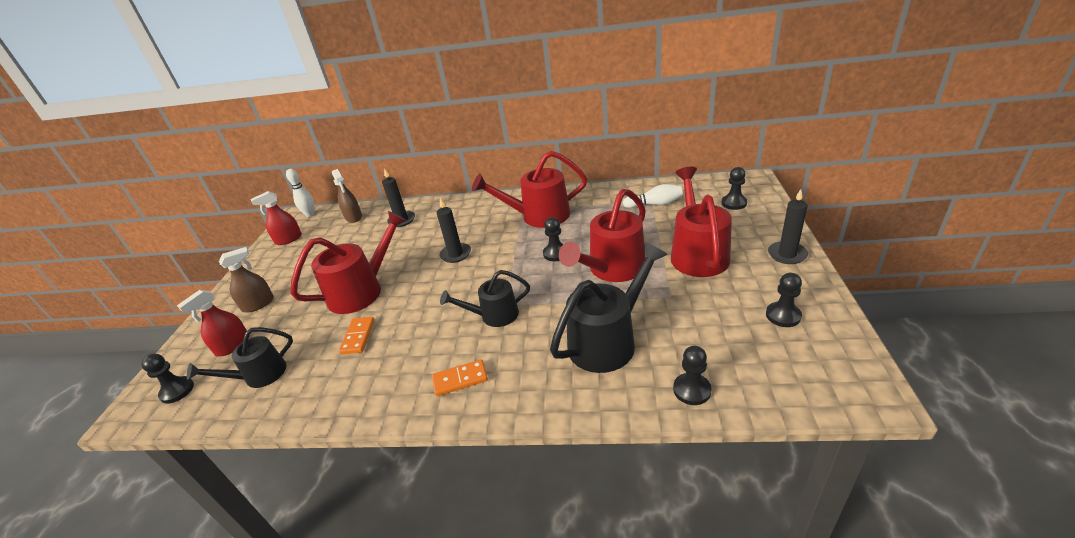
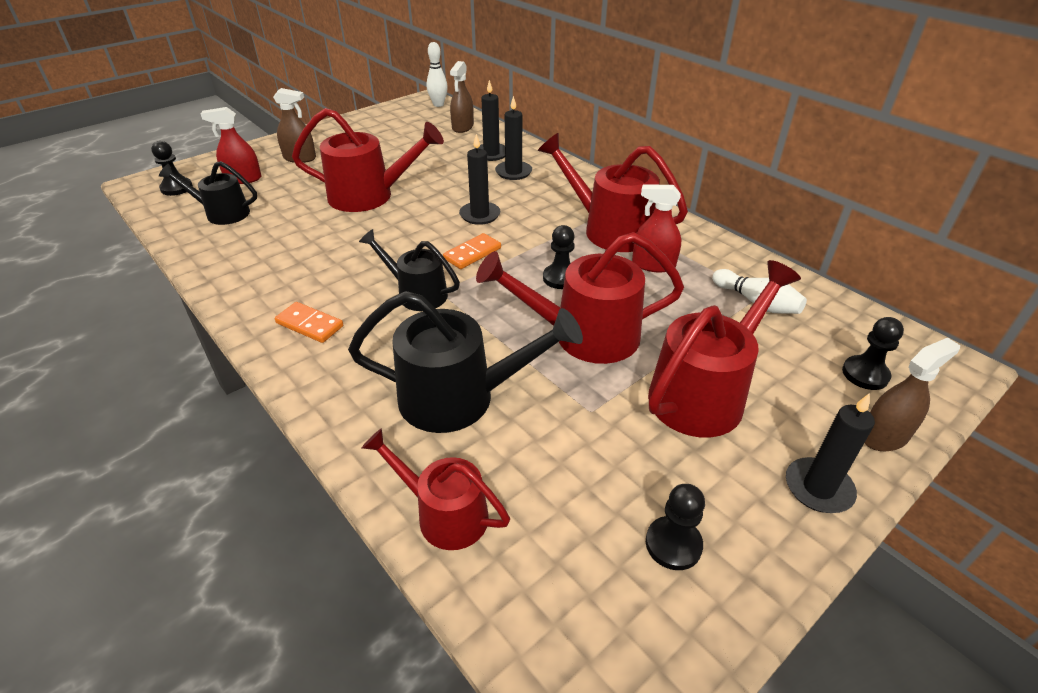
camera: 40 degrees right, 5 degrees up
(288, 239) = (393, 117): red spray bottle -> red spray bottle (653, 264)
(358, 337) = (310, 232): orange domino -> orange domino (472, 253)
(434, 221) = (513, 172): none -> black candle
(692, 390) = (443, 513): black pawn -> red watering can
(774, 220) = (884, 436): none -> brown spray bottle

